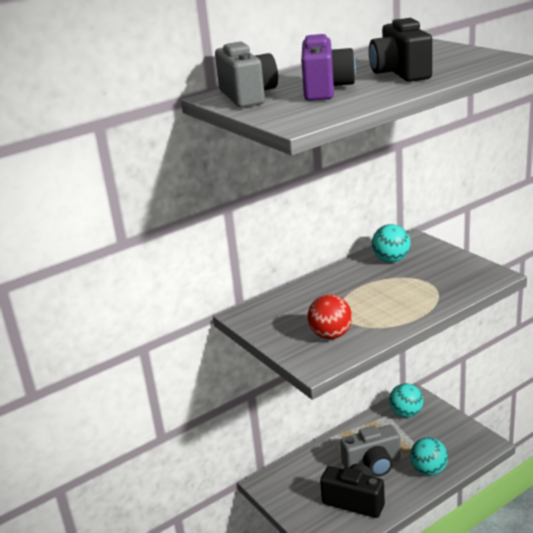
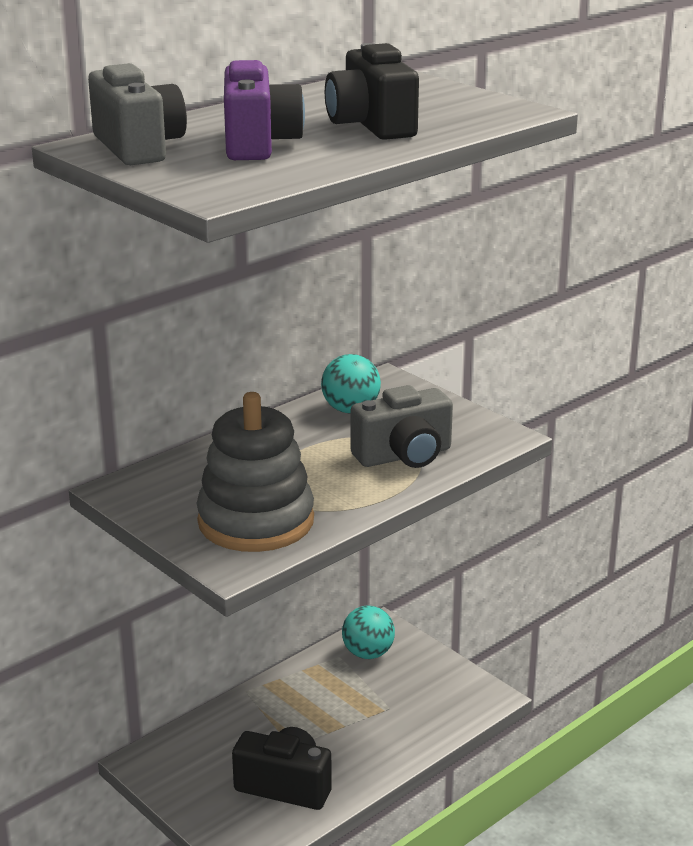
camera: 10 degrees left, 0 degrees up
(331, 335) = (256, 521): red ball -> grey stacking toy
(373, 465) = (314, 731): grey camera -> grey camera (404, 456)
(428, 470) = (400, 738): turquoise ball -> none

